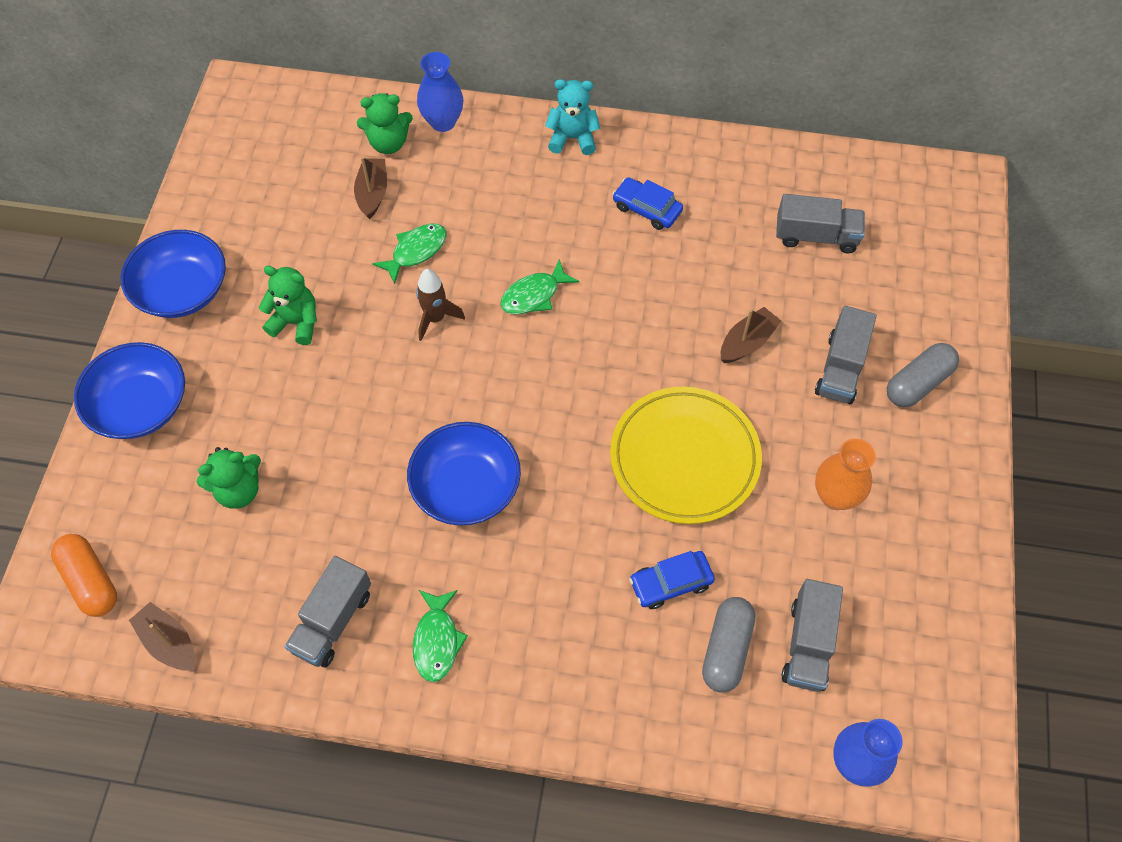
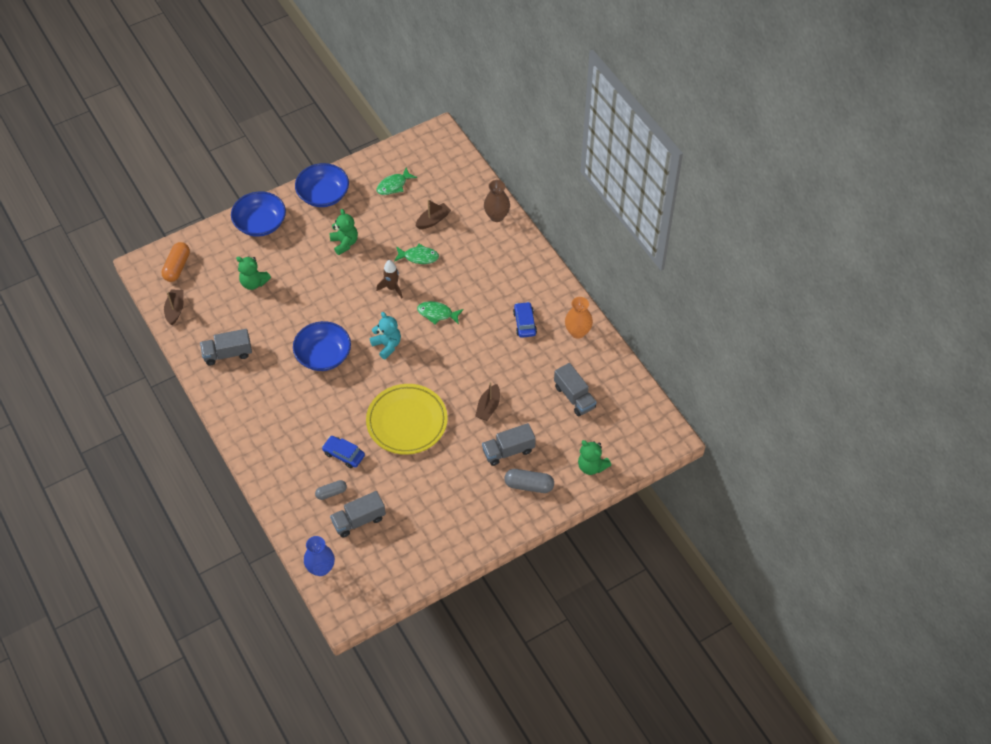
camera: 50 degrees right, 5 degrees down
(388, 143) = (465, 206): green teddy bear -> green teddy bear (591, 466)
(437, 640) = (249, 393): green fish -> green fish (393, 185)
(443, 122) = (496, 216): blue vase -> brown vase
(572, 138) = (536, 269): turquoise teddy bear -> turquoise teddy bear (387, 345)
(726, 649) = (331, 493): grey capsule -> grey capsule, size x0.65
(747, 342) = (488, 407): brown boat -> brown boat turned 105 degrees clockwise
(835, 496) = (439, 488): orange vase -> orange vase (577, 332)

